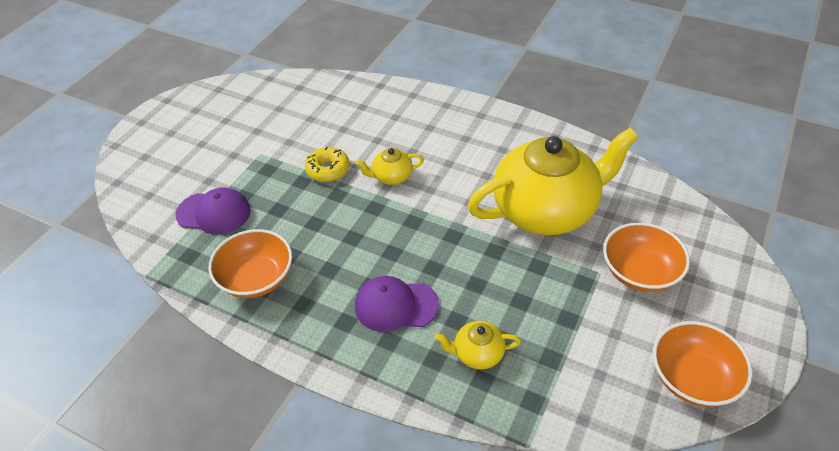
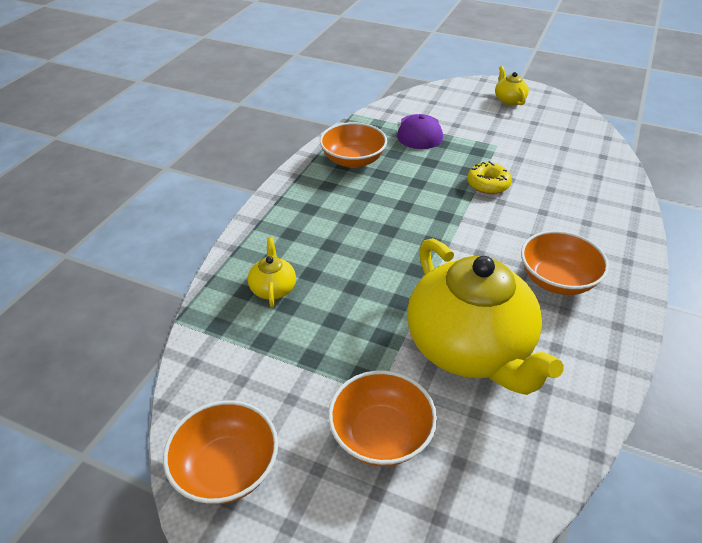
camera: 85 degrees right, 5 degrees down
(391, 177) = (490, 224): yellow teapot -> yellow teapot (509, 100)
(396, 305) = (327, 235): purple cap -> none
(467, 147) = (557, 280): none -> orange bowl

